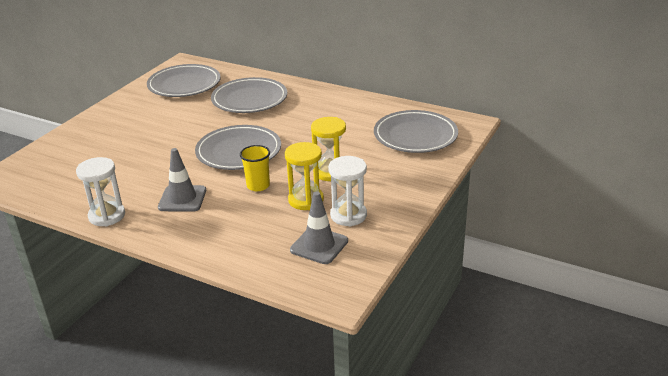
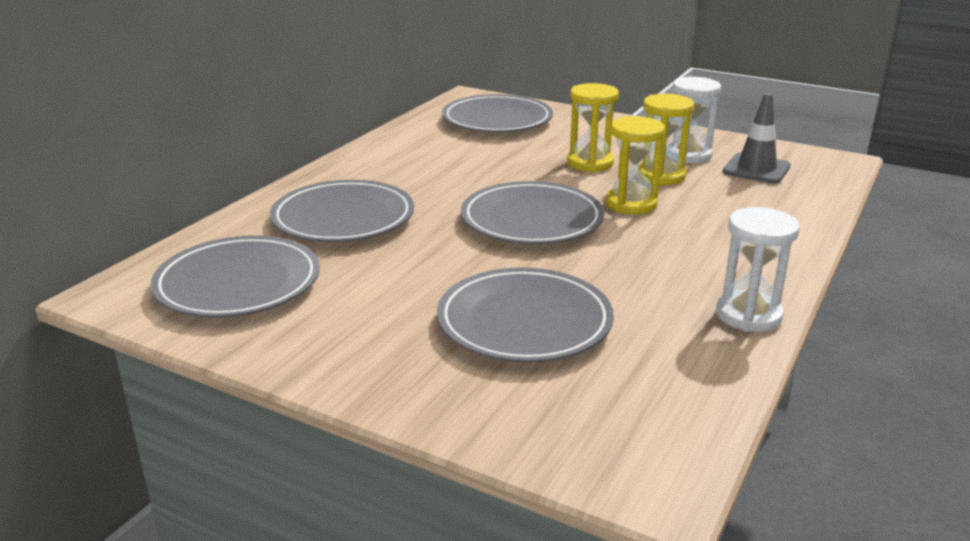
camera: 90 degrees left, 5 degrees down
(126, 151) = (524, 322): none -> grey plate
(182, 199) = (679, 255): grey traffic cone -> none
(258, 186) = (631, 204): yellow cup -> yellow hourglass

